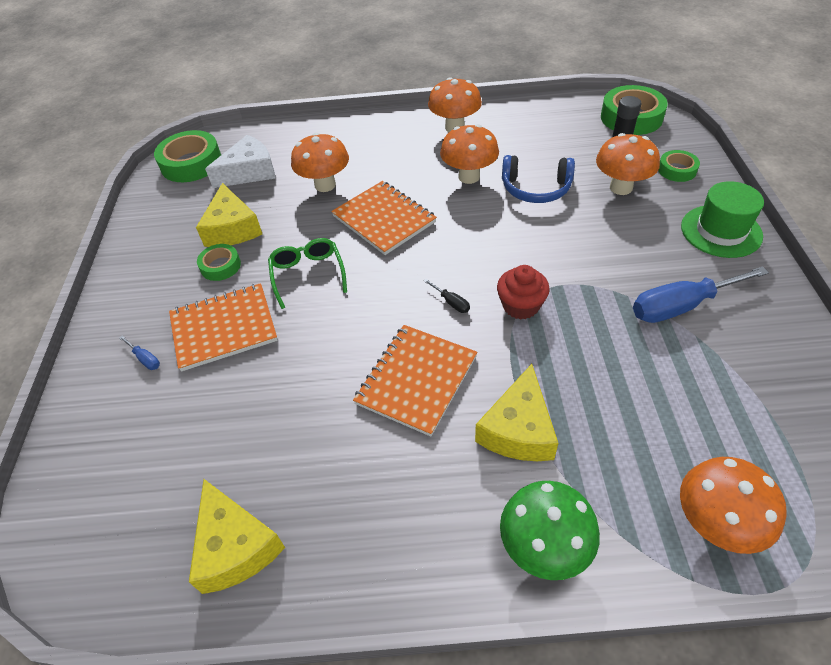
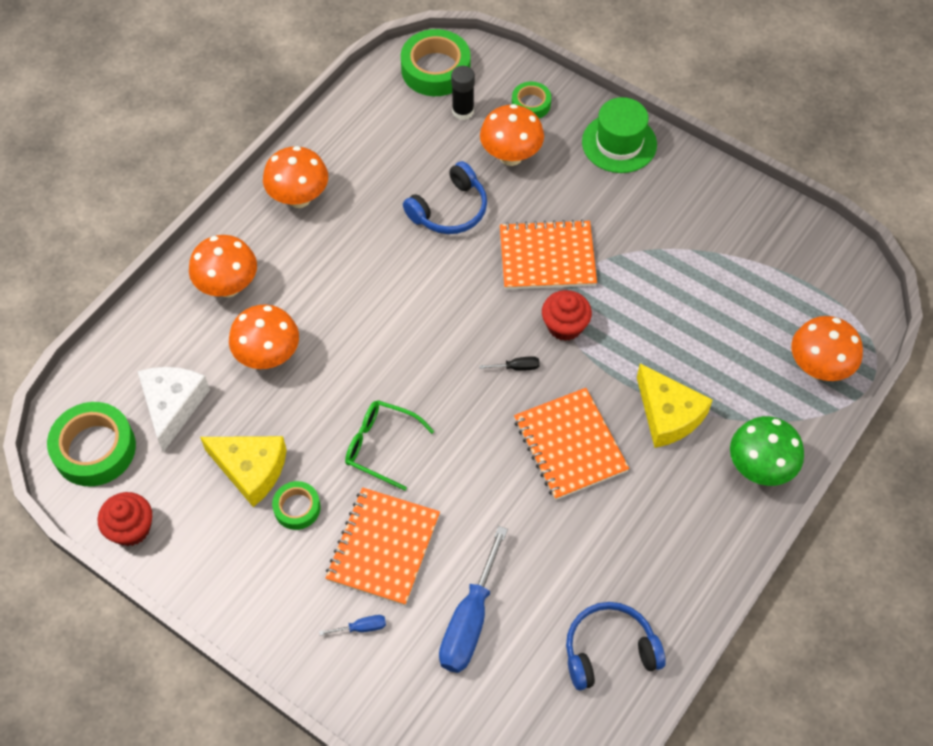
camera: 55 degrees left, 10 degrees up
(146, 208) = (131, 528): none -> red cupcake
(235, 546) = (609, 650): yellow cheese -> blue headphones
(384, 219) = (369, 343): orange notebook -> orange notebook (547, 257)
(469, 177) = (382, 242): orange mushroom -> orange mushroom (228, 286)
(681, 306) = (660, 233): blue screwdriver -> blue screwdriver (469, 620)

